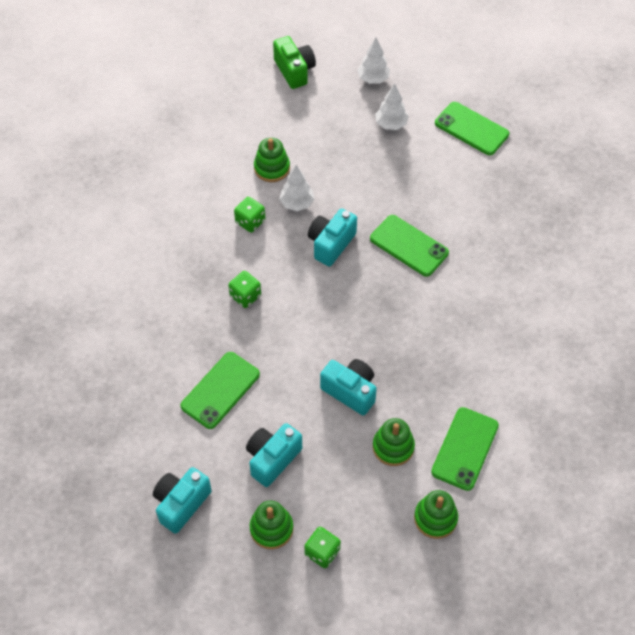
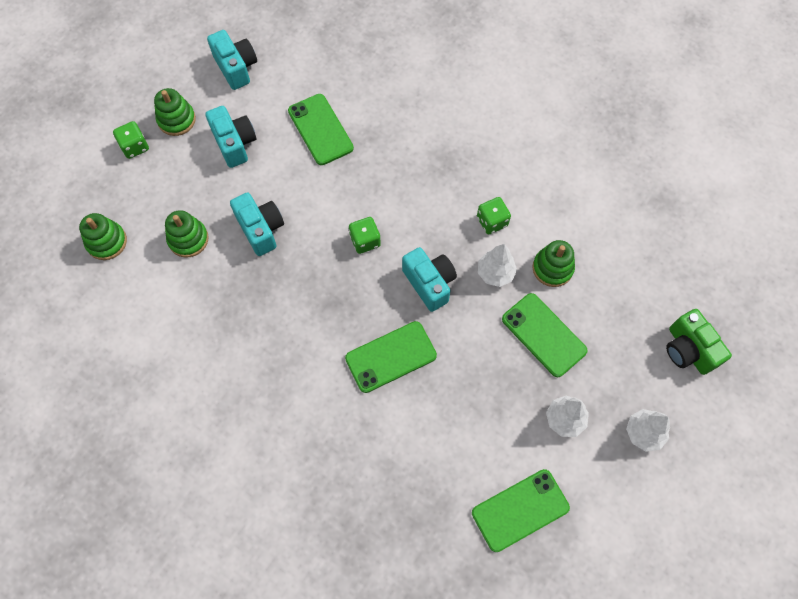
camera: 115 degrees right, 10 degrees up
(245, 296) = (407, 184): green dice -> green dice (365, 241)
(294, 71) = (688, 350): green camera -> green camera turned 60 degrees clockwise
(350, 391) = (261, 229): turquoise camera -> turquoise camera turned 90 degrees counterclockwise
(465, 448) = (150, 297): green phone -> green phone (544, 335)

